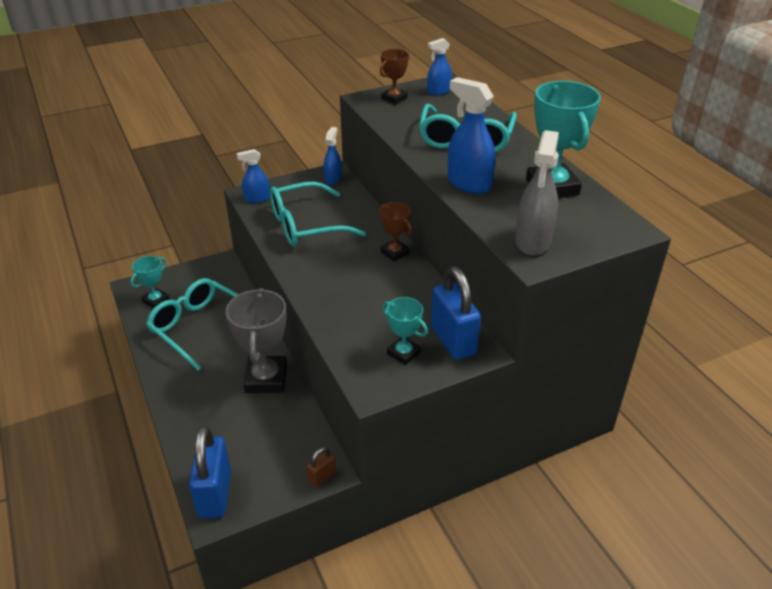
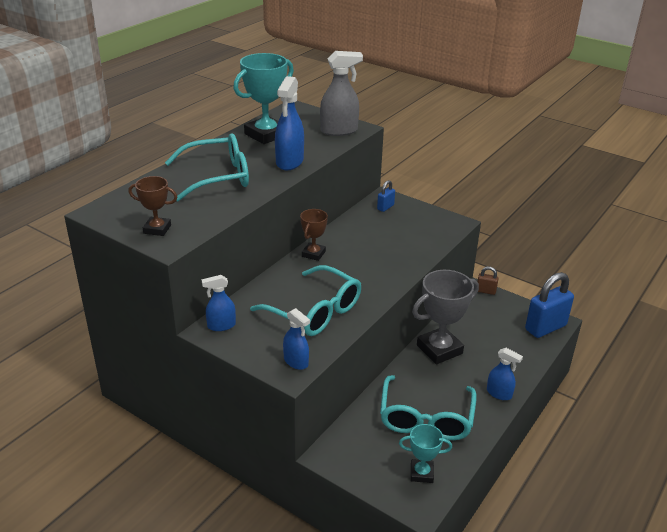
camera: 120 degrees left, 5 degrees down
(403, 353) = (415, 220): turquoise trophy -> none
(438, 91) = (125, 210): blue spray bottle -> blue spray bottle (499, 393)
(453, 341) = (385, 207): blue padlock -> blue padlock, size x0.48

